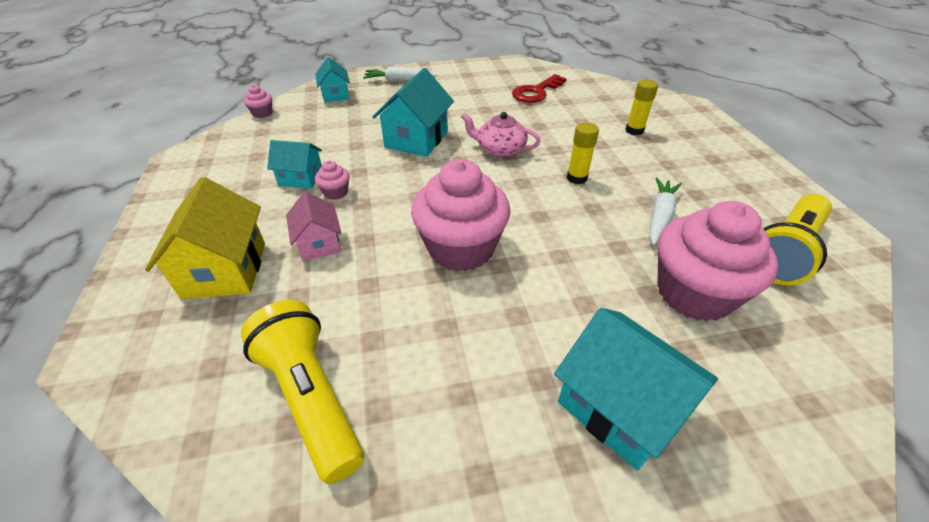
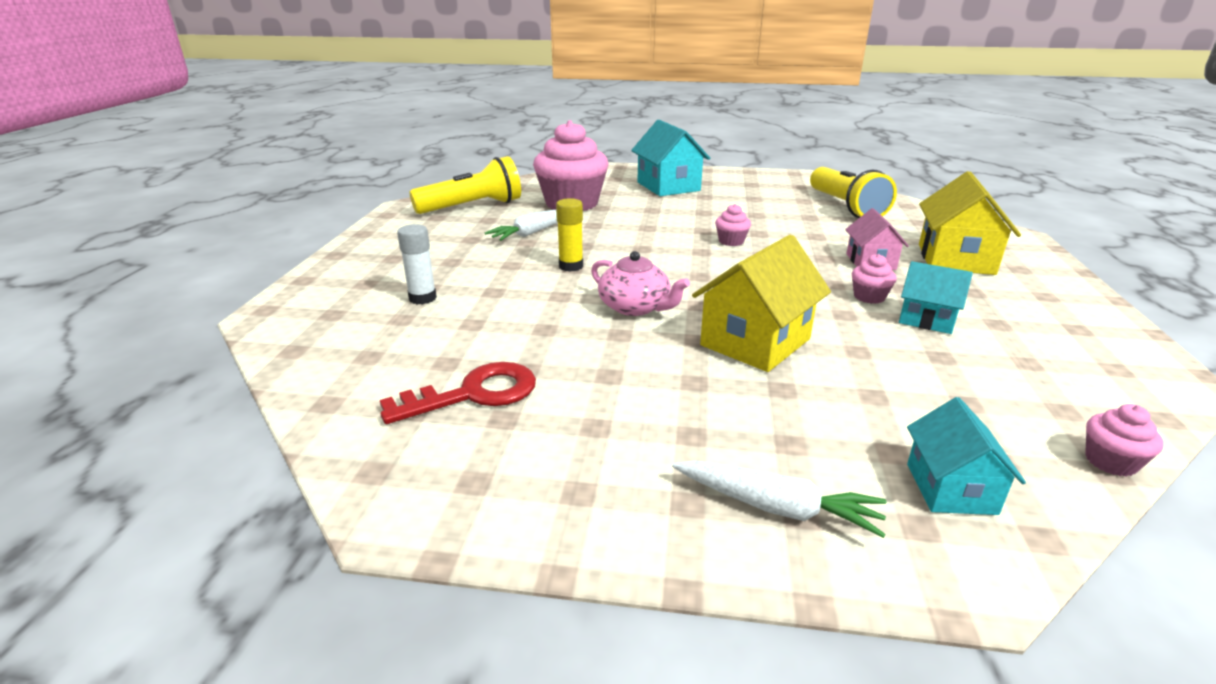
camera: 160 degrees left, 15 degrees down
(416, 139) = (755, 342): turquoise house -> yellow house
(461, 248) = (731, 241): pink cupcake -> pink cupcake, size x0.42
(634, 130) = (422, 298): yellow glue stick -> white glue stick

